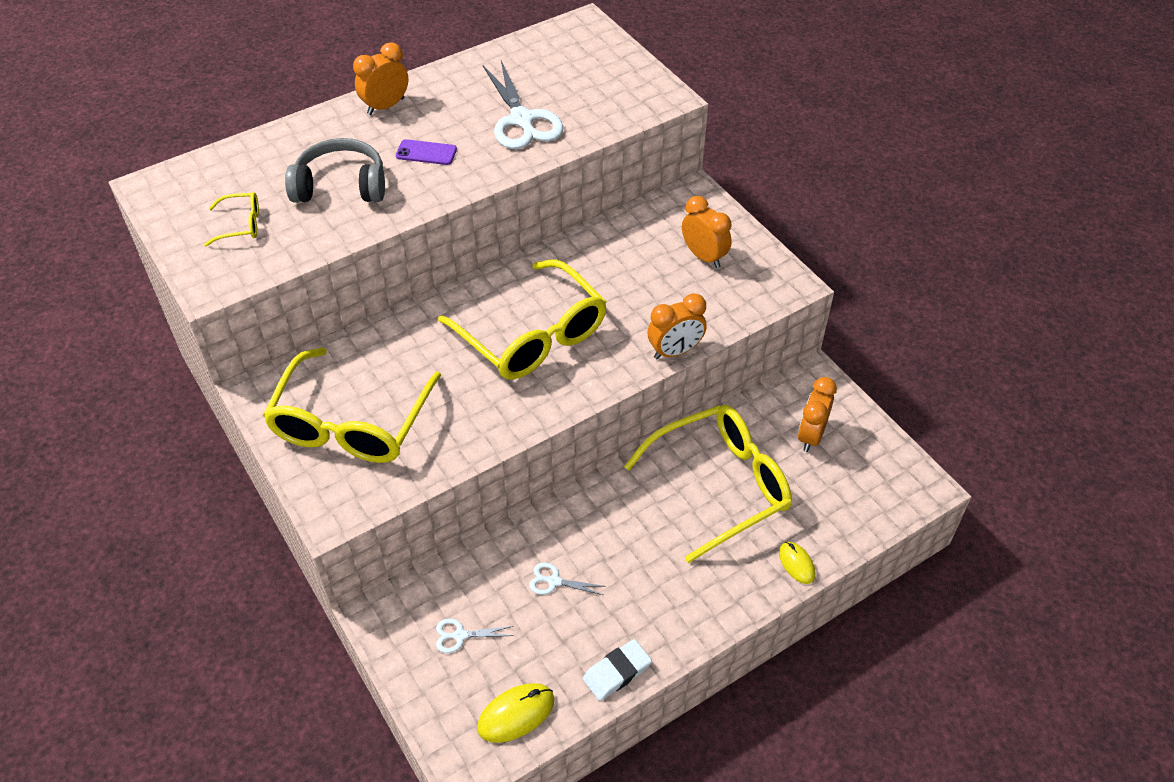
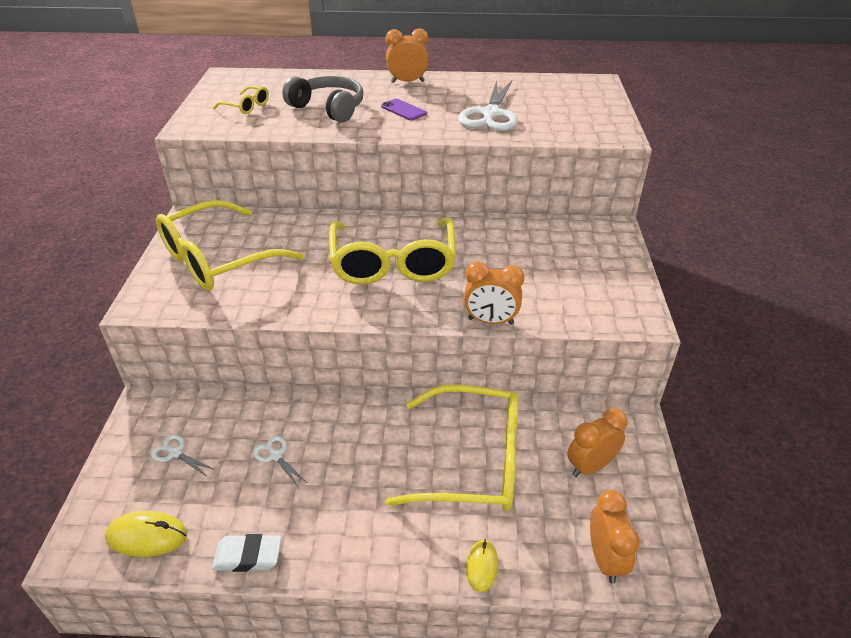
camera: 35 degrees right, 10 degrees down
(704, 256) = (580, 270): orange clock -> orange clock (605, 559)

